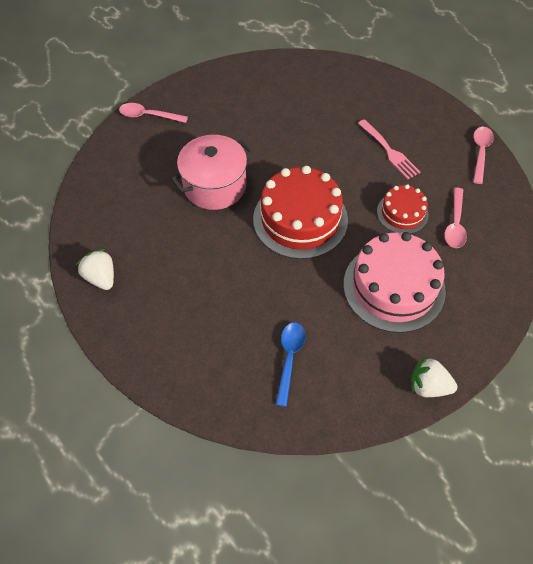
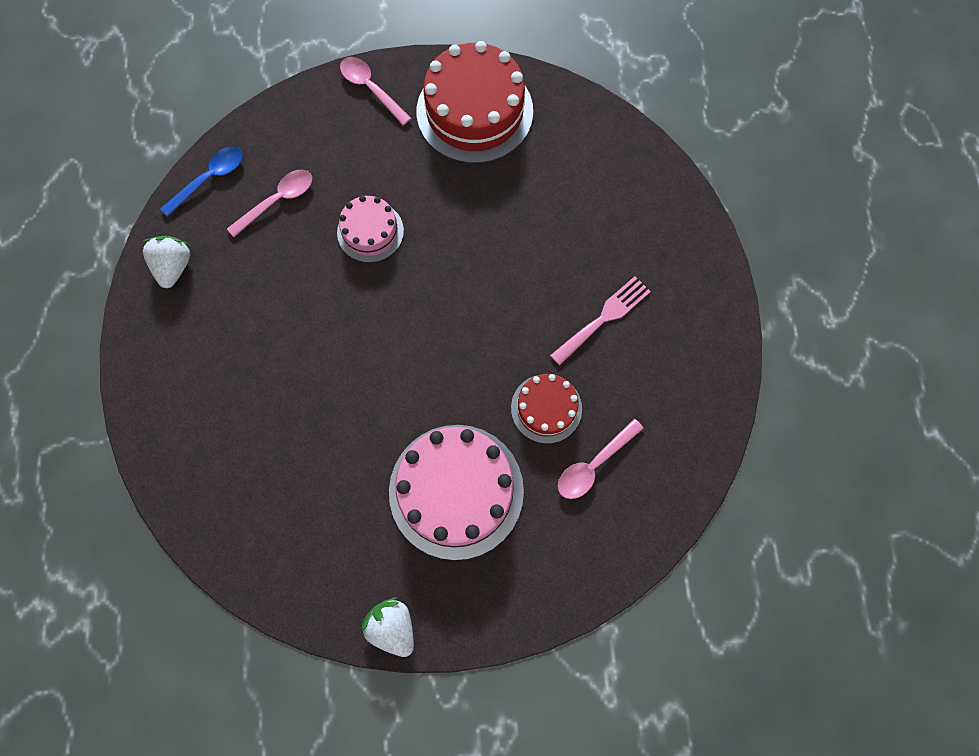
camera: 35 degrees right, 15 degrees up
(215, 186) = (370, 231): pink pot -> pink cake
(289, 358) = (281, 492): blue spoon -> blue spoon (209, 179)
(300, 219) = (427, 337): red cake -> red cake (474, 111)
(389, 151) = (603, 318): pink fork -> pink fork turned 135 degrees counterclockwise
(480, 152) = (713, 394): pink spoon -> pink spoon (277, 201)

